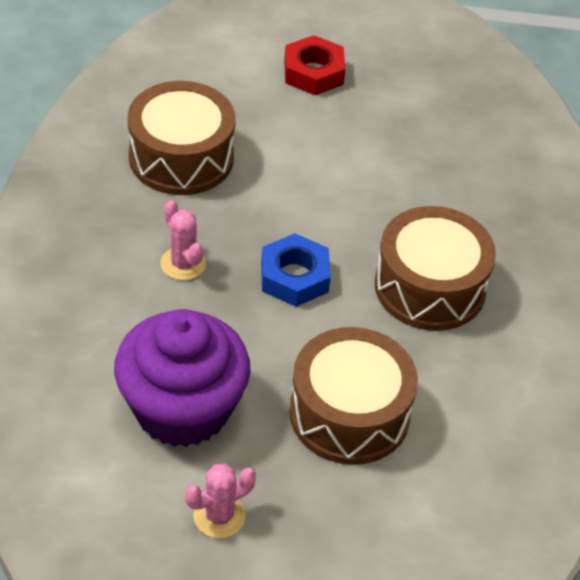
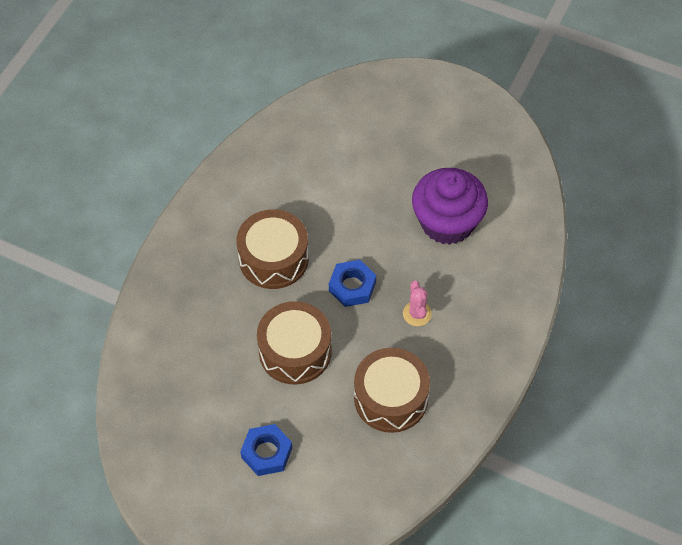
camera: 155 degrees left, 10 degrees up
(219, 516) = (446, 162): pink cactus -> none
(313, 72) = (266, 453): red nut -> blue nut
(349, 413) = (357, 196): brown drum -> brown drum (295, 351)

